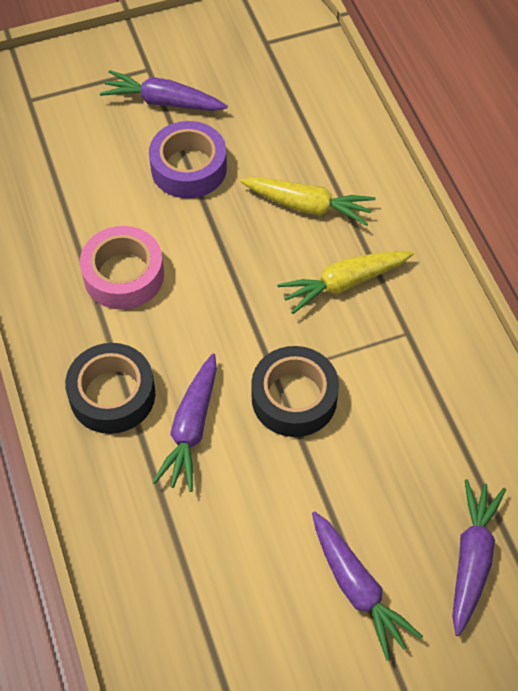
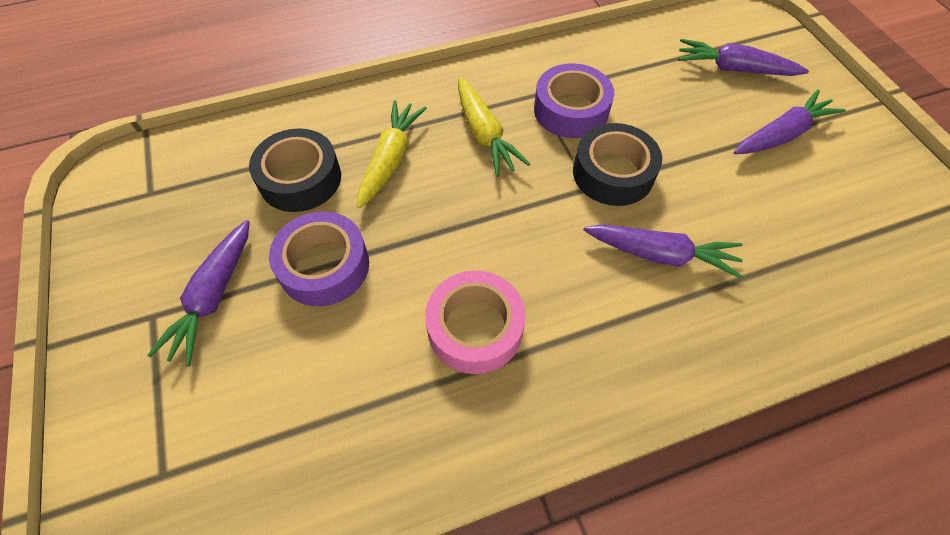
camera: 90 degrees left, 0 degrees up
(112, 395) = (634, 331): black tape -> black tape (300, 179)
(385, 366) = (571, 110): none -> purple tape

